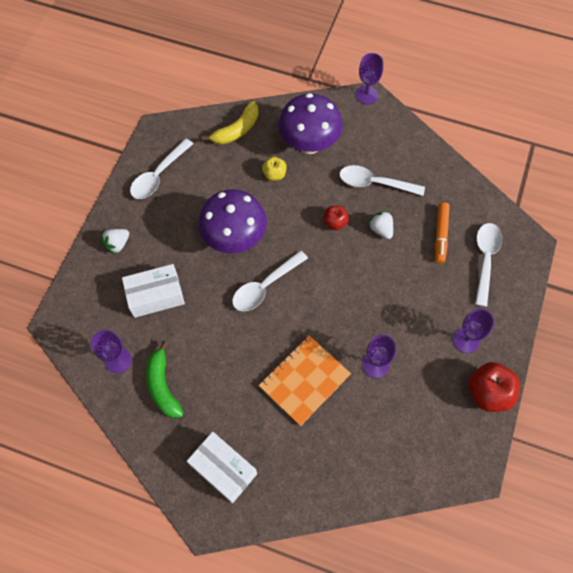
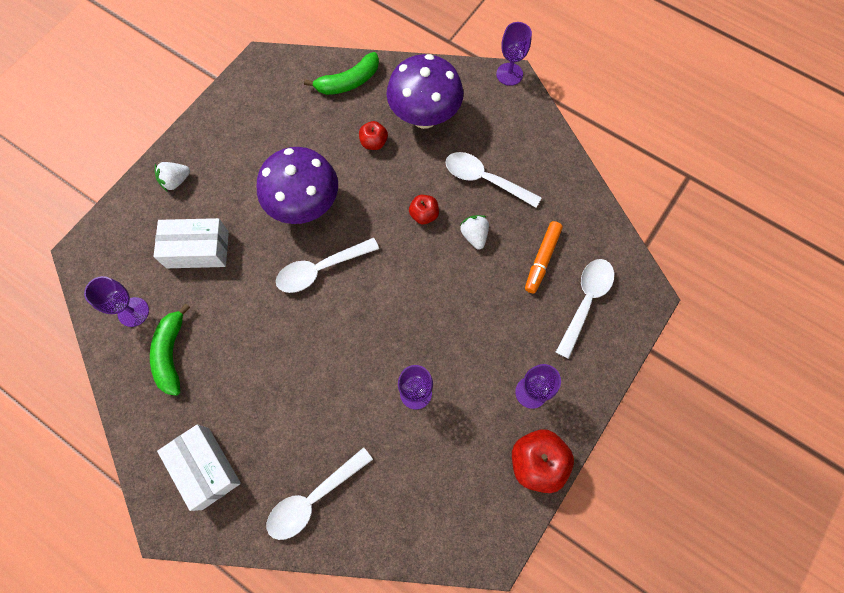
camera: 15 degrees right, 5 degrees up
(158, 175) = (245, 114): white spoon -> white spoon (313, 498)
(237, 130) = (348, 82): yellow banana -> green banana
(274, 174) = (374, 143): yellow apple -> red apple
(304, 380) = (329, 390): orange notebook -> none

